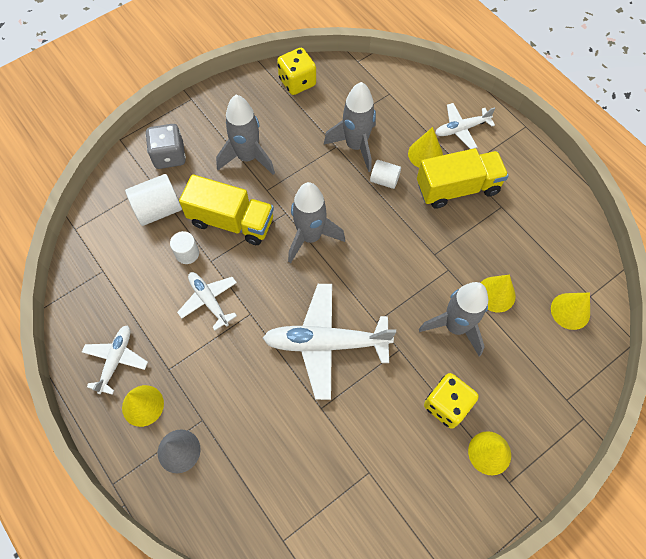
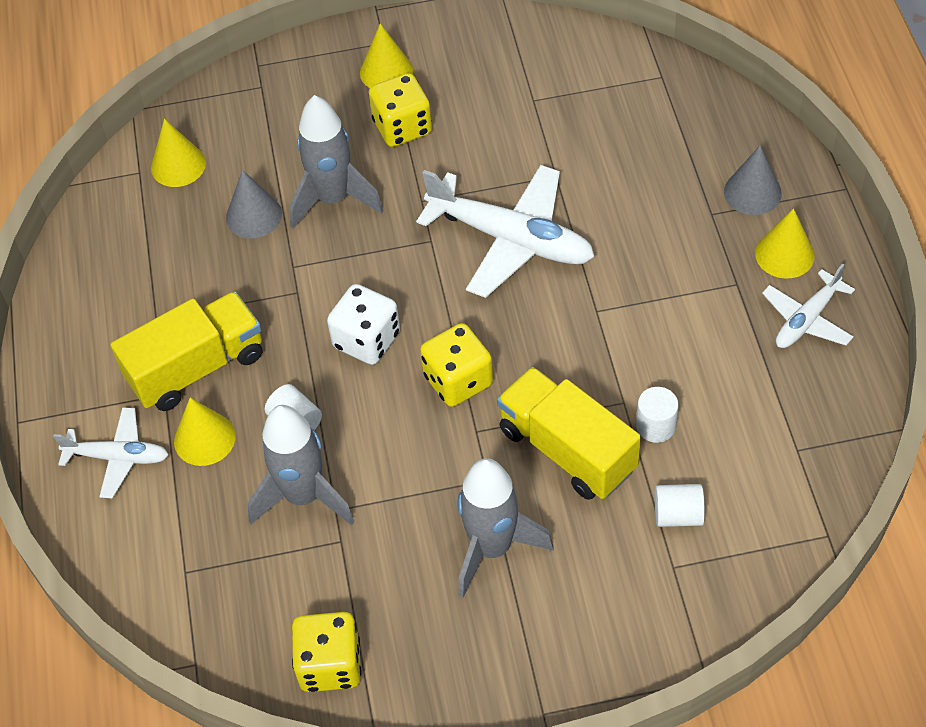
camera: 150 degrees left, 10 degrees down
(158, 209) = (678, 515): white cylinder -> white cylinder, size x0.60
(169, 156) = (626, 606): grey dice -> none
(209, 300) = (648, 348): white plane -> none
(310, 237) = (458, 380): grey rocket -> yellow dice
(375, 240) = (367, 340): none -> white dice
(457, 188) = (197, 367): yellow truck -> yellow truck turned 135 degrees clockwise
(496, 294) = (254, 216): yellow cone -> grey cone

